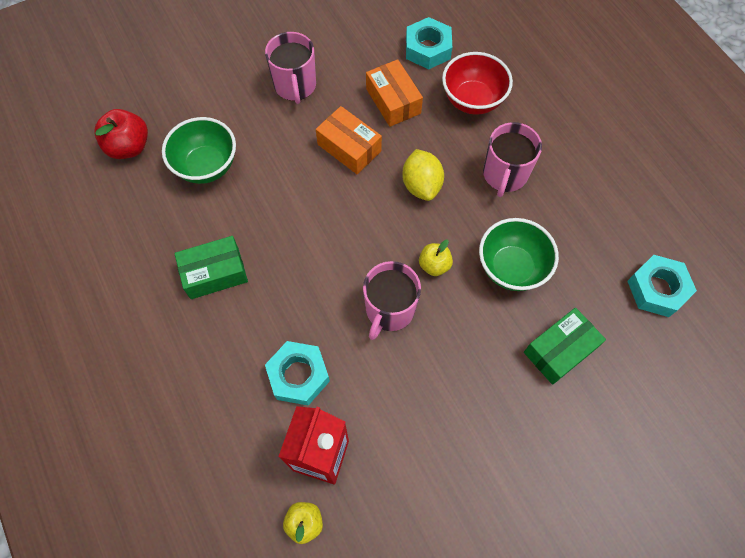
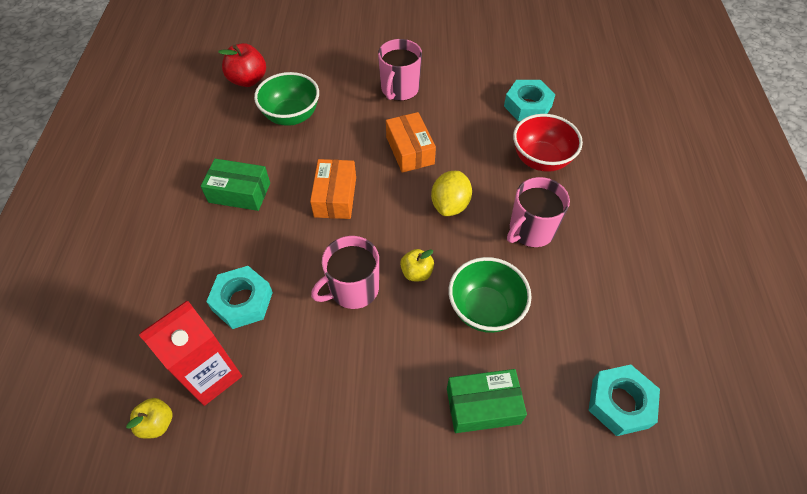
camera: 30 degrees right, 10 degrees down
(393, 101) = (471, 132): orange box -> orange box (335, 197)

